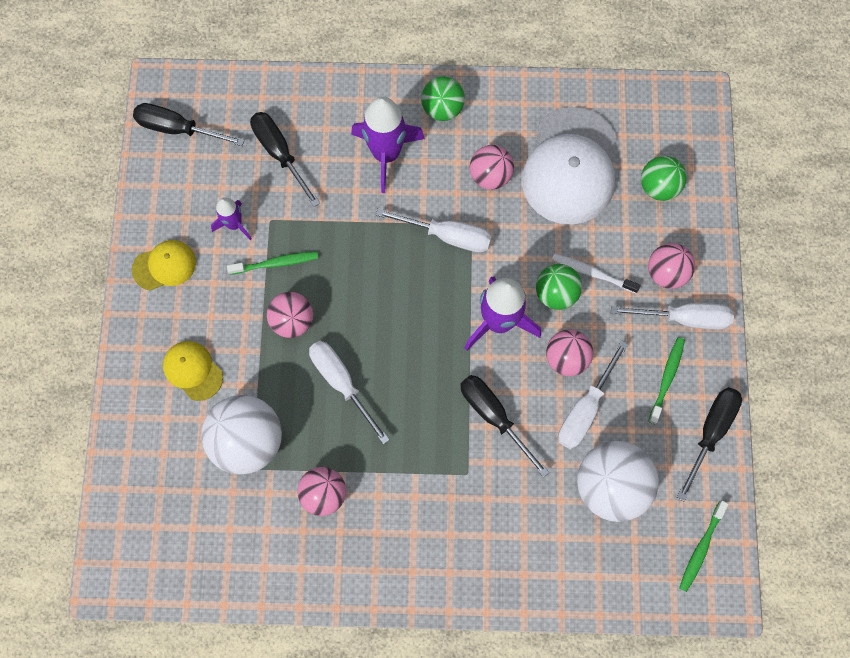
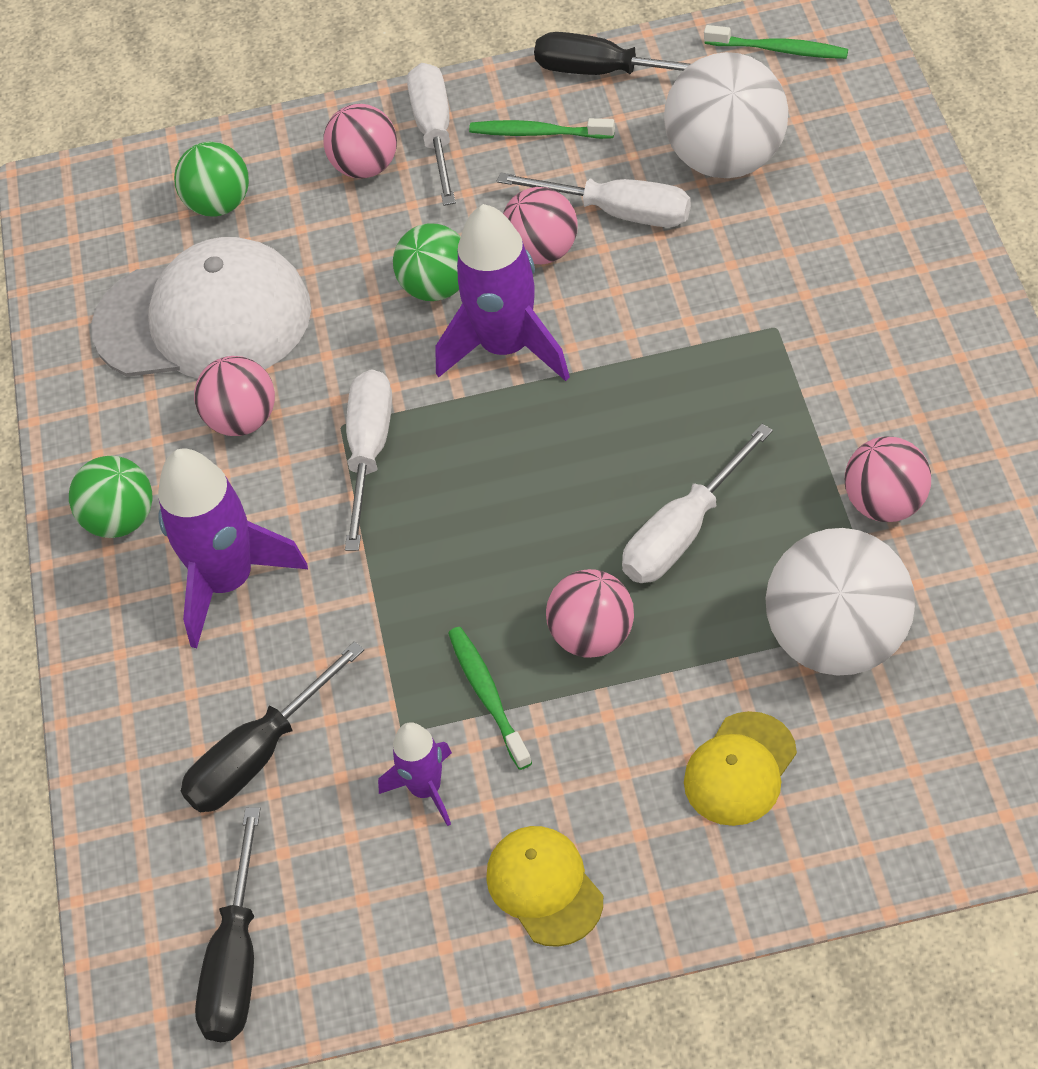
camera: 95 degrees left, 20 degrees down
(493, 416) = (669, 317): black screwdriver -> none
(592, 273) = (389, 251): white toothbrush -> none

